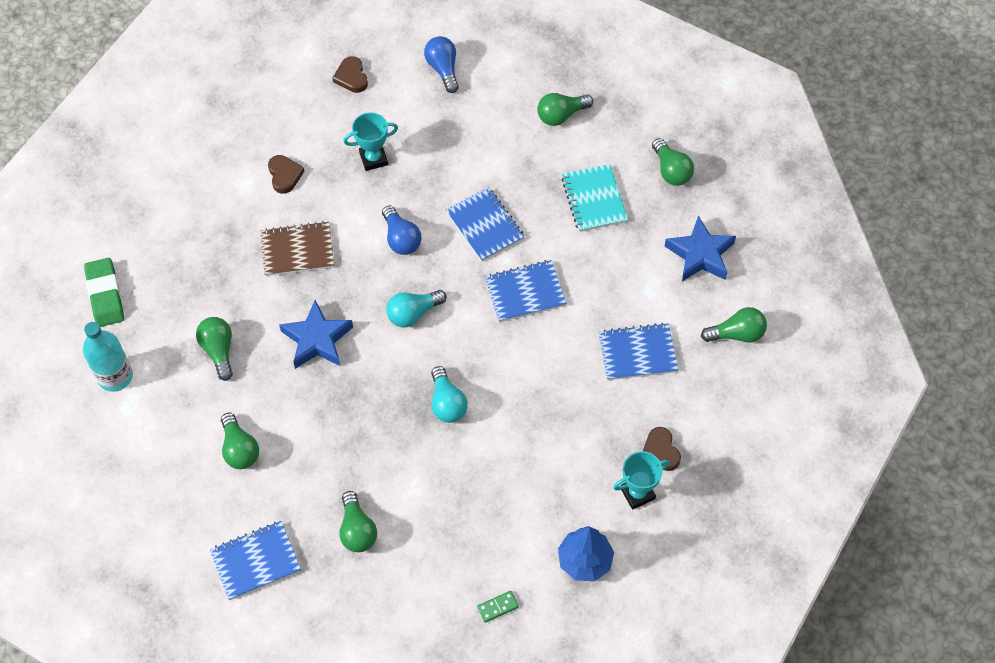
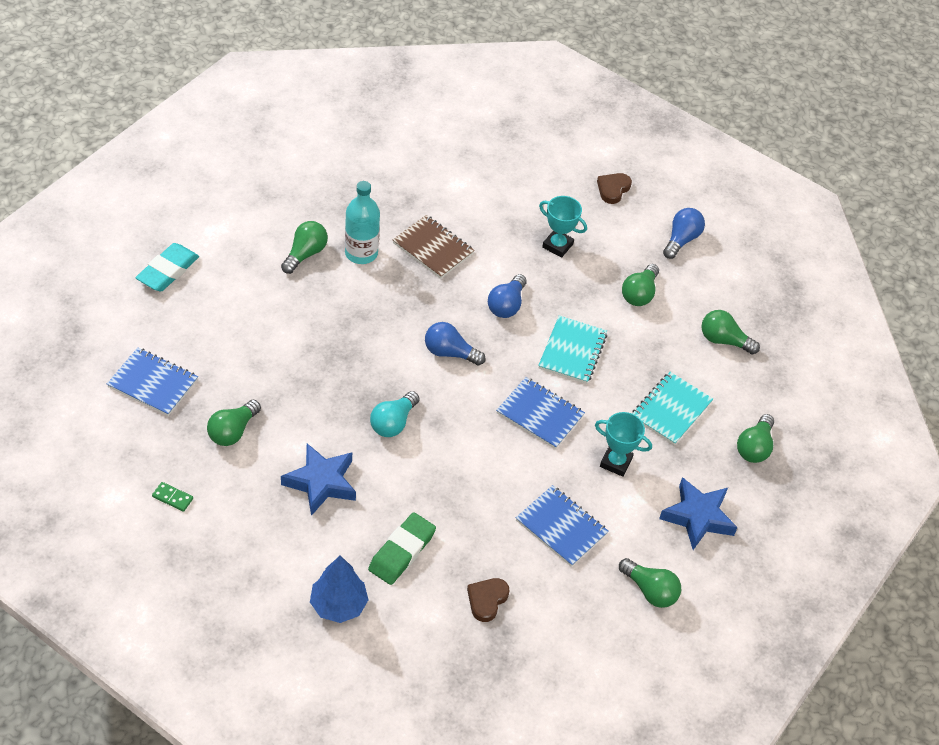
camera: 45 degrees right, 10 degrees down
(105, 295) = (288, 162): green eraser -> green eraser (402, 551)
(115, 376) = (229, 208): turquoise bottle -> turquoise bottle (361, 253)
(142, 471) = (168, 271): none -> turquoise eraser
(239, 449) = (236, 316): green light bulb -> green light bulb (639, 294)
(284, 175) = (488, 202): brown heart -> none
(317, 339) = (370, 307): blue star -> blue star (321, 482)
(413, 313) = (449, 353): turquoise light bulb -> blue light bulb
(485, 225) = (572, 351): blue notebook -> turquoise notebook
(498, 607) = (245, 567): green domino -> green domino (172, 498)
(637, 493) = (433, 606): turquoise trophy -> turquoise trophy (616, 462)

